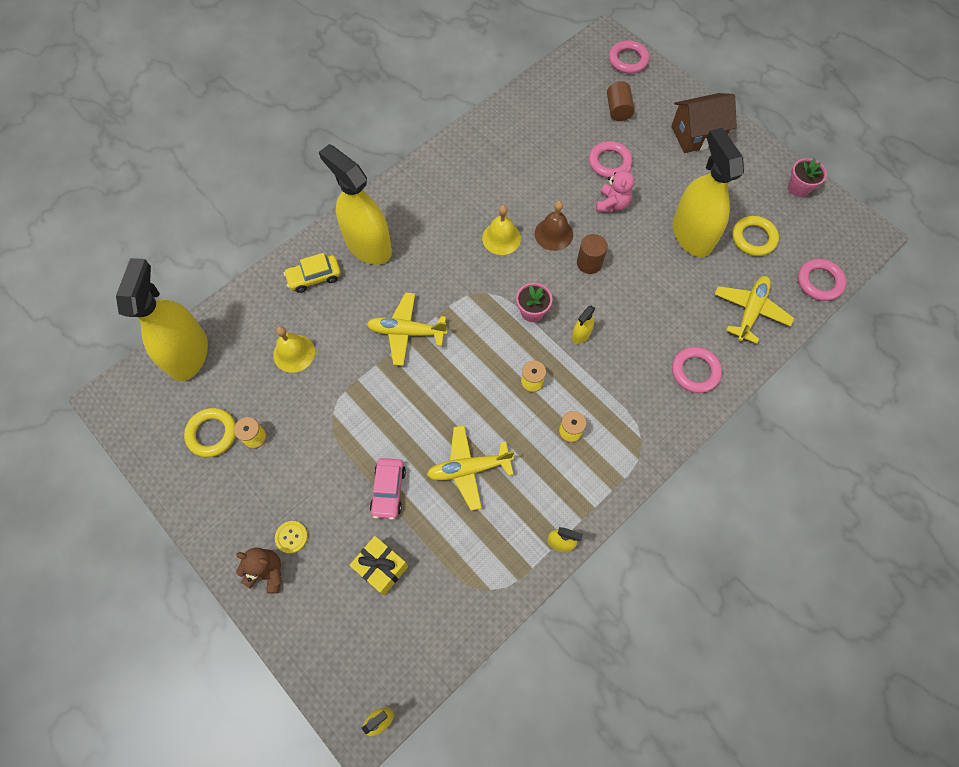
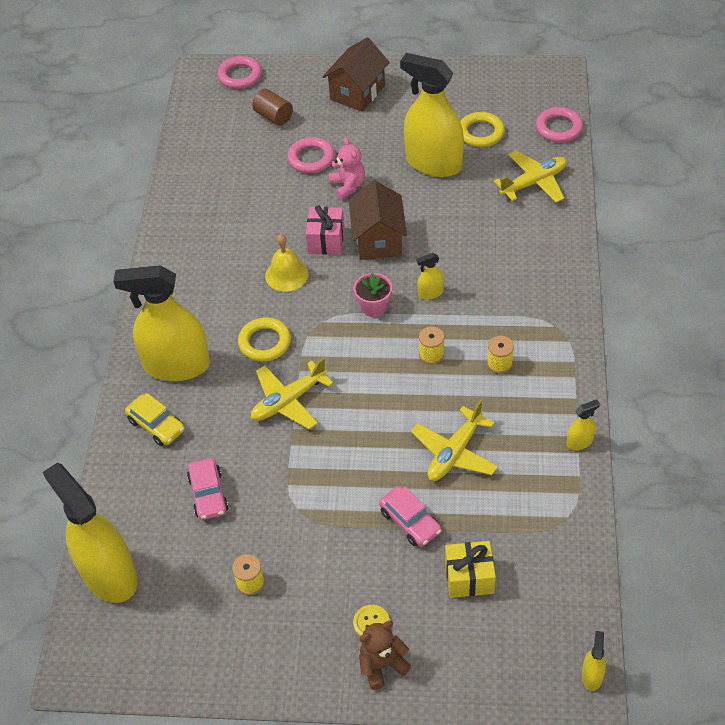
camera: 40 degrees left, 15 degrees down
(212, 434) = (208, 613): yellow ring -> yellow ring (264, 342)
(294, 353) = (208, 494): yellow bell -> pink car
(314, 277) = (156, 425): yellow car -> yellow car turned 75 degrees counterclockwise
(553, 234) = (326, 240): brown bell -> pink gift
(581, 334) = (430, 293): yellow spray bottle -> yellow spray bottle turned 75 degrees clockwise
(589, 263) = (378, 240): brown cylinder -> brown house
(695, 371) = (541, 252): pink ring -> none
(750, 311) = (534, 183): yellow plane -> yellow plane turned 75 degrees clockwise
(798, 188) = (474, 76): pink flower pot -> none

